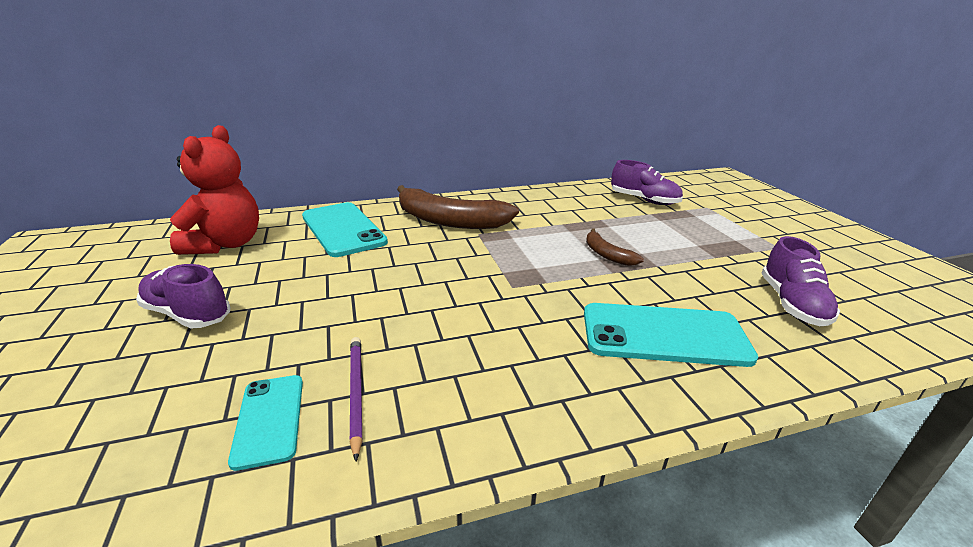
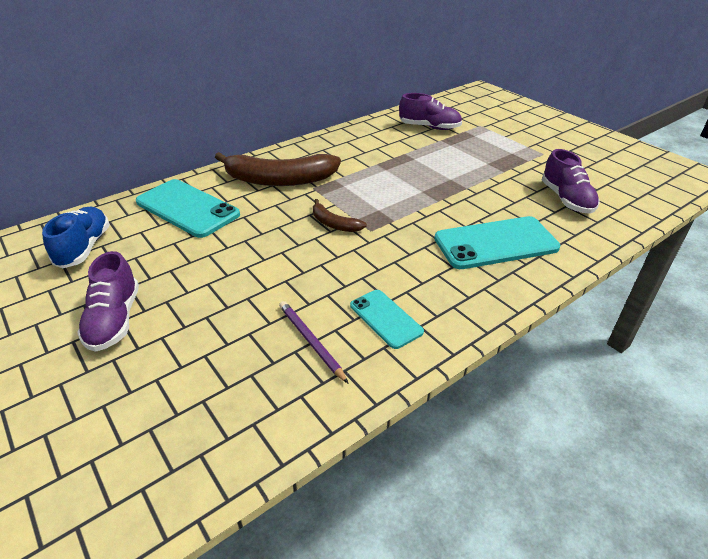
camera: 20 degrees left, 10 degrees up
(188, 314) = (114, 320): purple shoe -> purple shoe turned 105 degrees counterclockwise
(226, 244) = (84, 248): red teddy bear -> blue shoe
(269, 419) = (262, 377): turquoise phone -> turquoise phone (386, 318)
(606, 254) = (426, 186): brown banana -> brown banana (334, 224)

